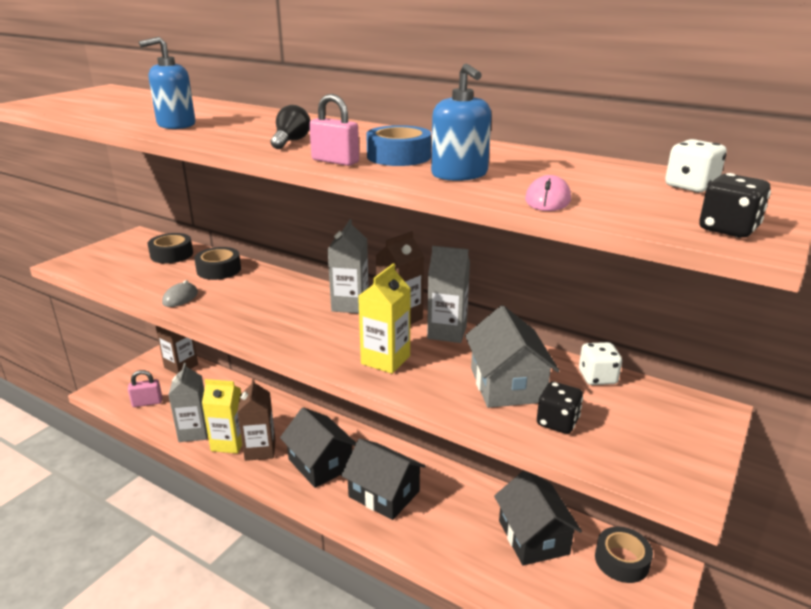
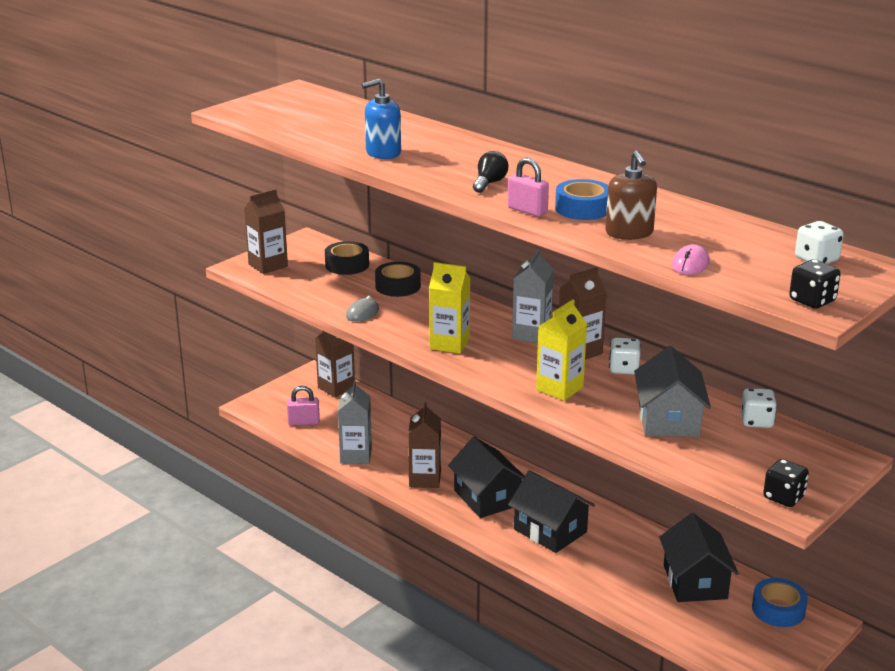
camera: 10 degrees right, 0 degrees up
(93, 260) = (268, 265): none -> brown carton
(229, 443) = (392, 469): yellow carton -> yellow carton (449, 344)
(447, 332) = (624, 369): grey carton -> white dice
(459, 174) = (629, 233): blue soap dispenser -> brown soap dispenser
(557, 422) = (704, 453): black dice -> black dice (783, 497)
(621, 560) = (778, 609): black tape -> blue tape

